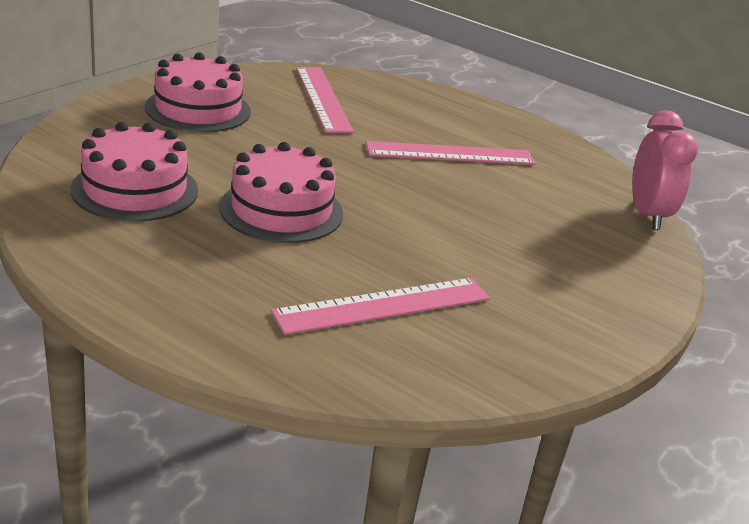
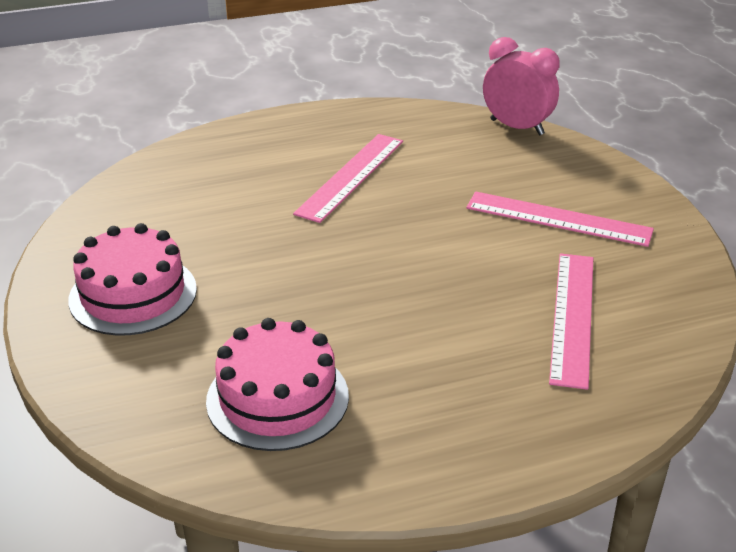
camera: 50 degrees left, 5 degrees up
(281, 210) = (383, 315): pink cake -> none
(323, 99) = (181, 203): pink ruler -> pink ruler (558, 219)

